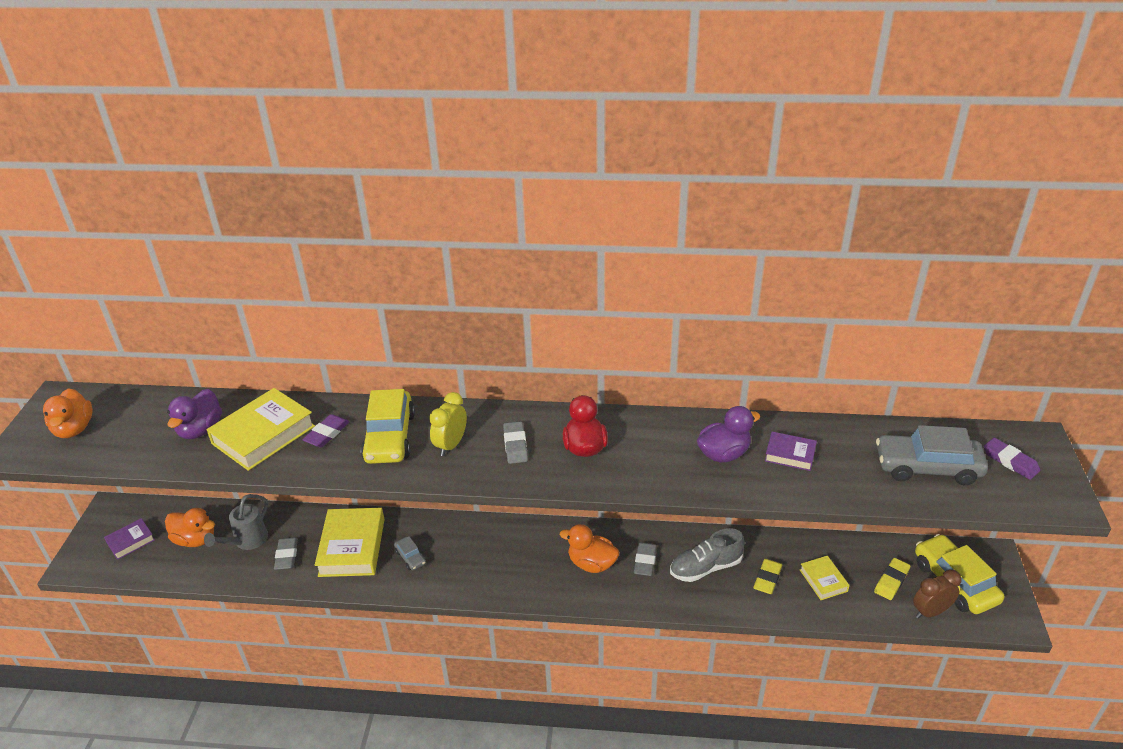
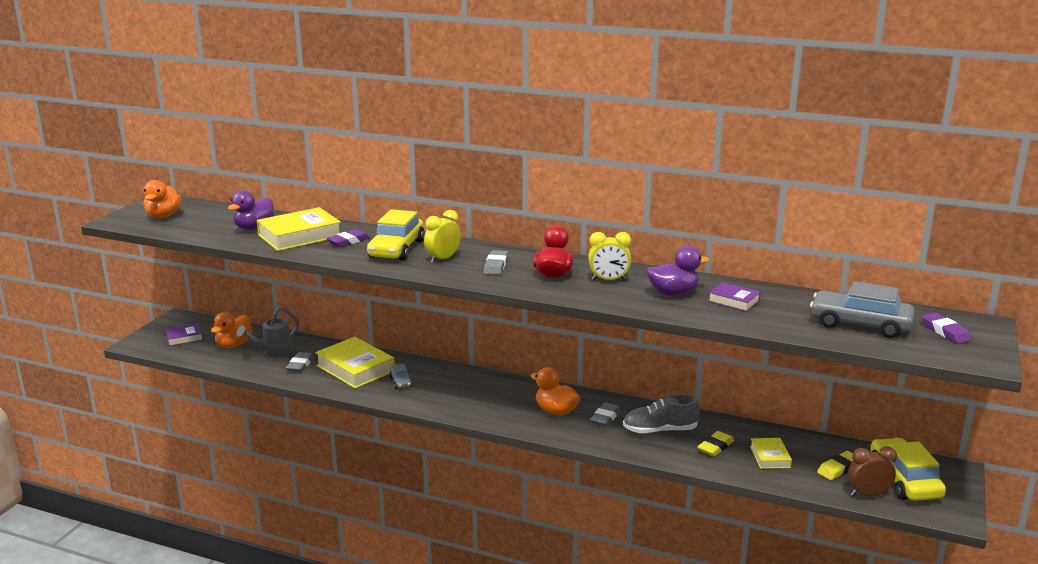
camera: 15 degrees right, 15 degrees down
(195, 539) = (234, 344): orange duck -> orange duck turned 75 degrees clockwise
(352, 547) = (355, 368): yellow book -> yellow book turned 60 degrees counterclockwise
(647, 445) = (608, 280): none -> yellow clock

